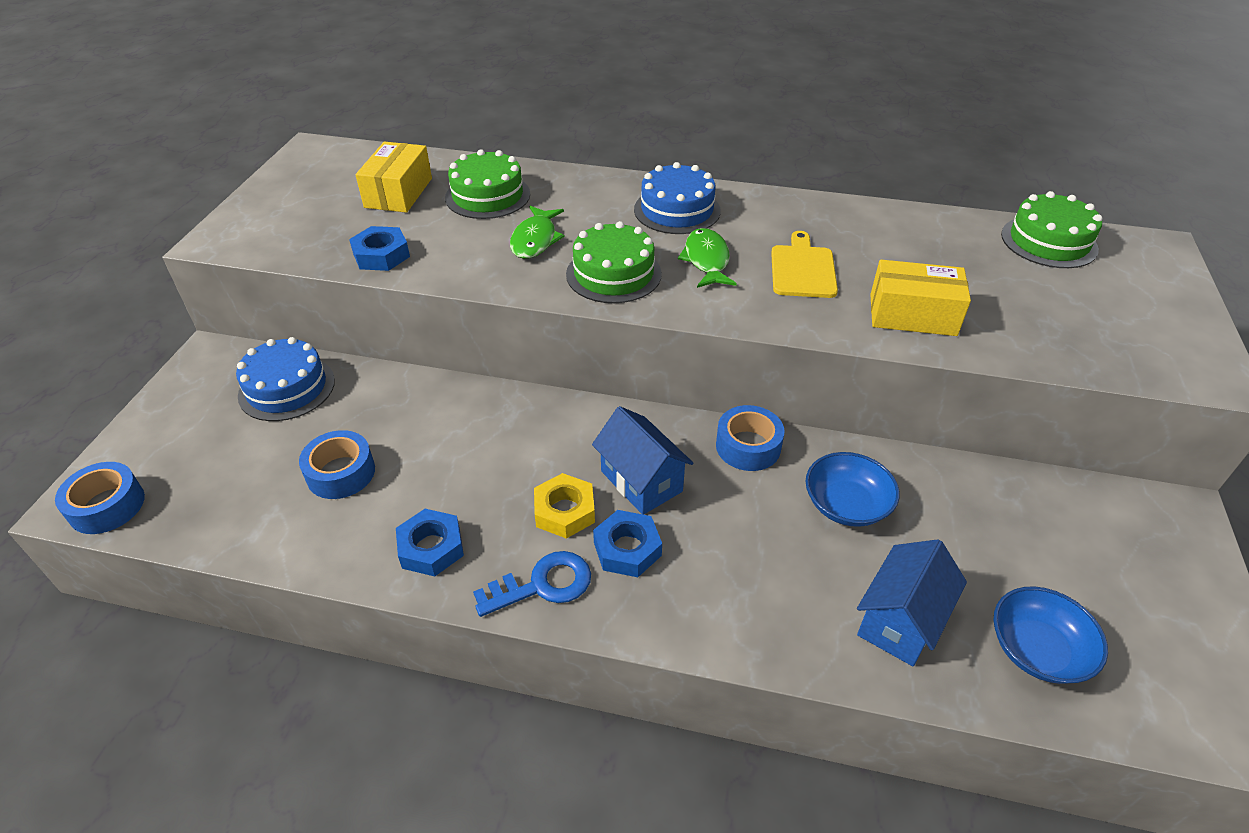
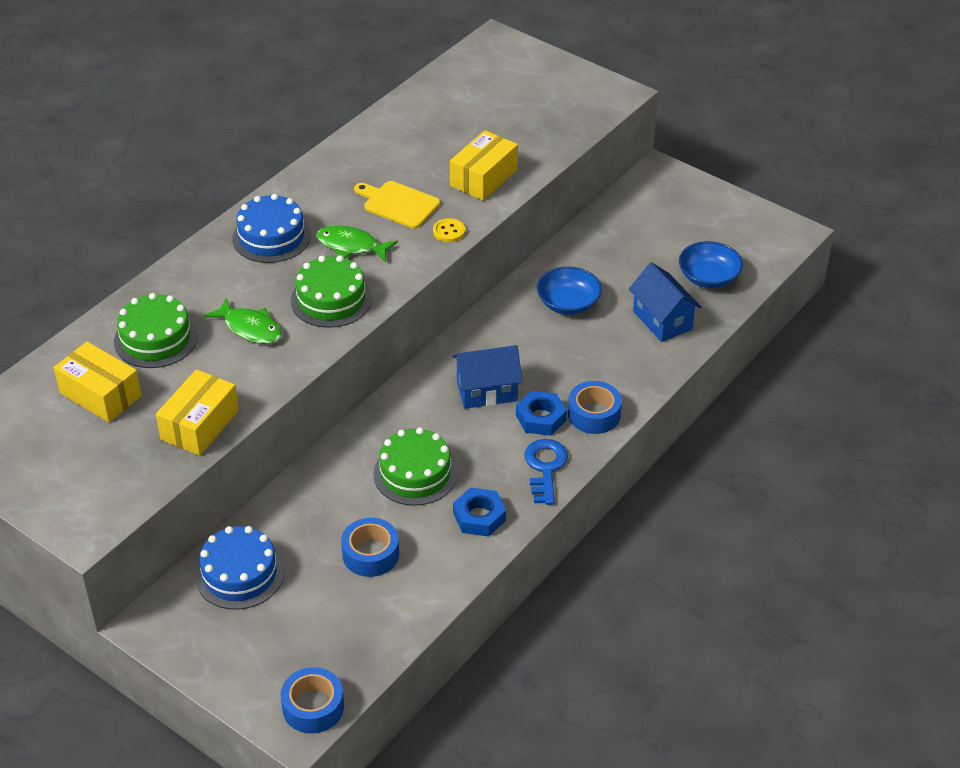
camera: 65 degrees left, 0 degrees up
(381, 255) = (200, 425): blue nut -> yellow box
(565, 511) = (489, 438): yellow nut -> none
(748, 446) = (490, 327): blue tape -> blue tape (594, 414)
(793, 318) = (449, 231): none -> yellow button
(1049, 242) = (455, 81): green cake -> green cake (415, 473)

